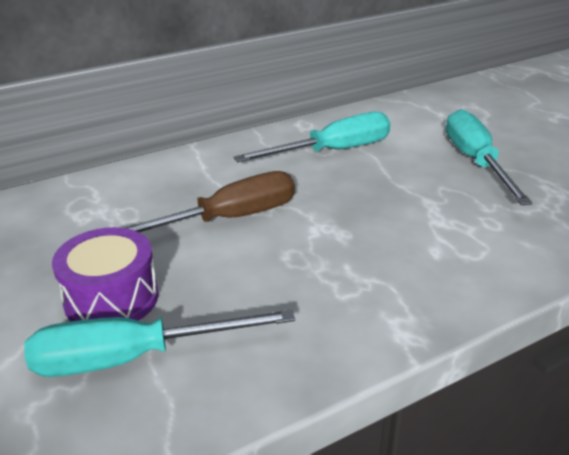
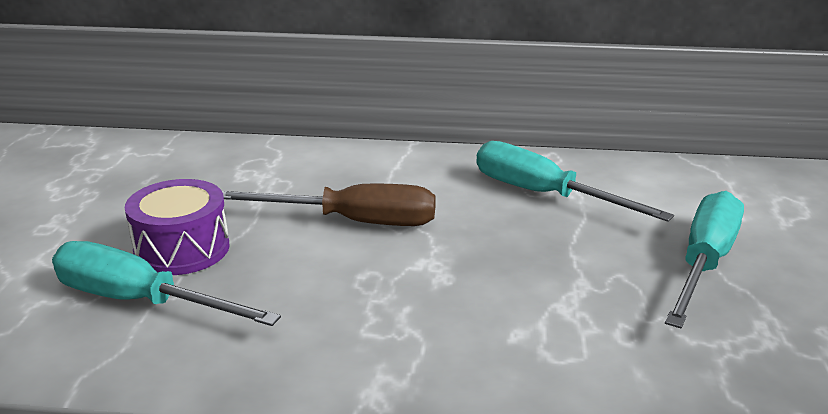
camera: 35 degrees right, 5 degrees down
(332, 151) = (544, 195): turquoise screwdriver -> turquoise screwdriver turned 150 degrees counterclockwise

